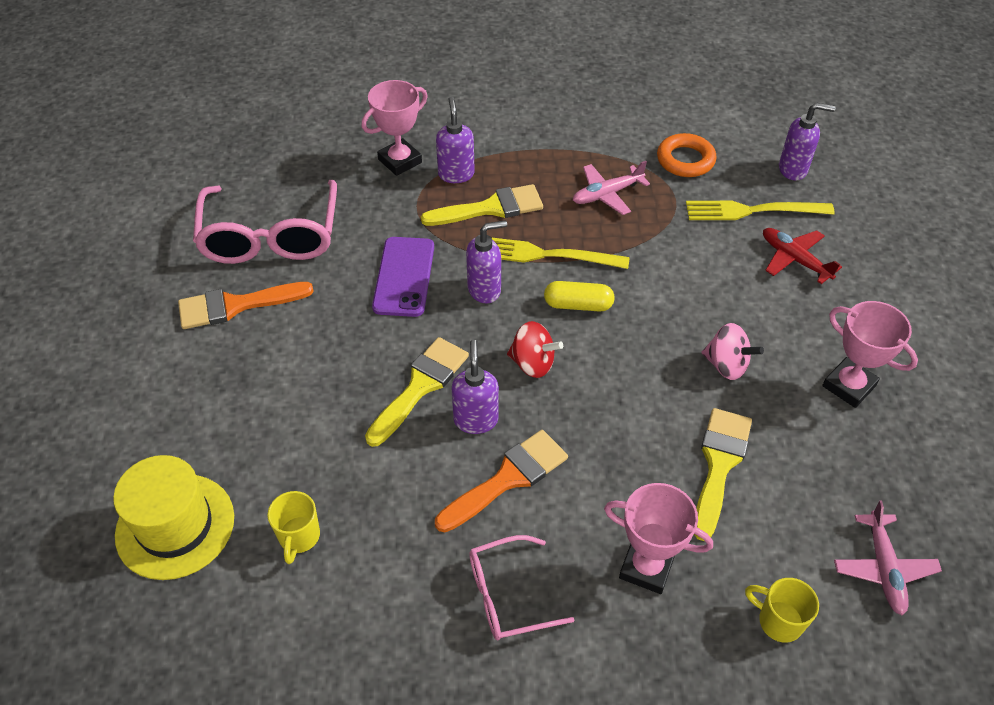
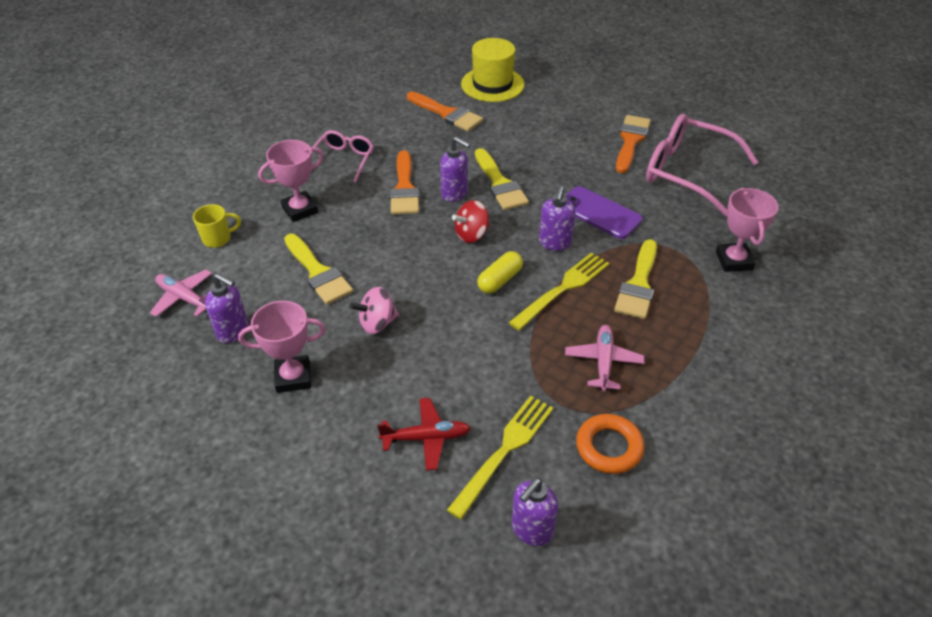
camera: 125 degrees right, 5 degrees down
(299, 537) = (447, 114): yellow mug -> orange brush
(456, 174) = (695, 284): purple soap dispenser -> purple soap dispenser (233, 331)

